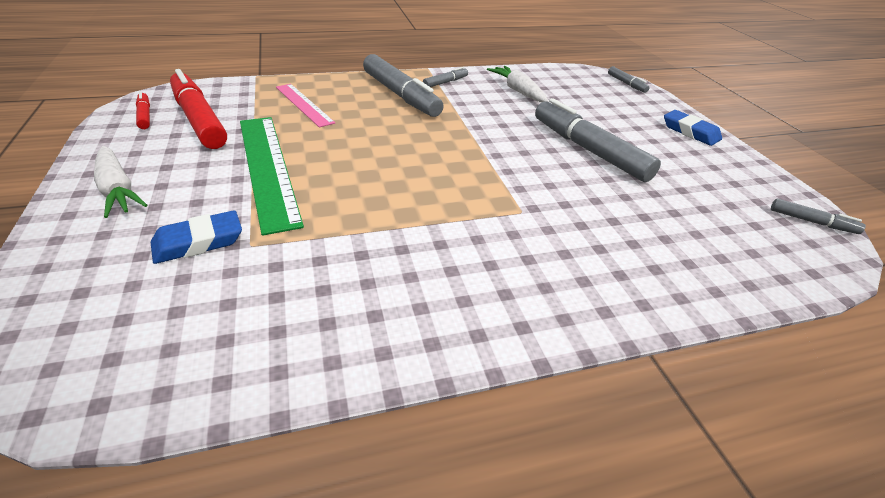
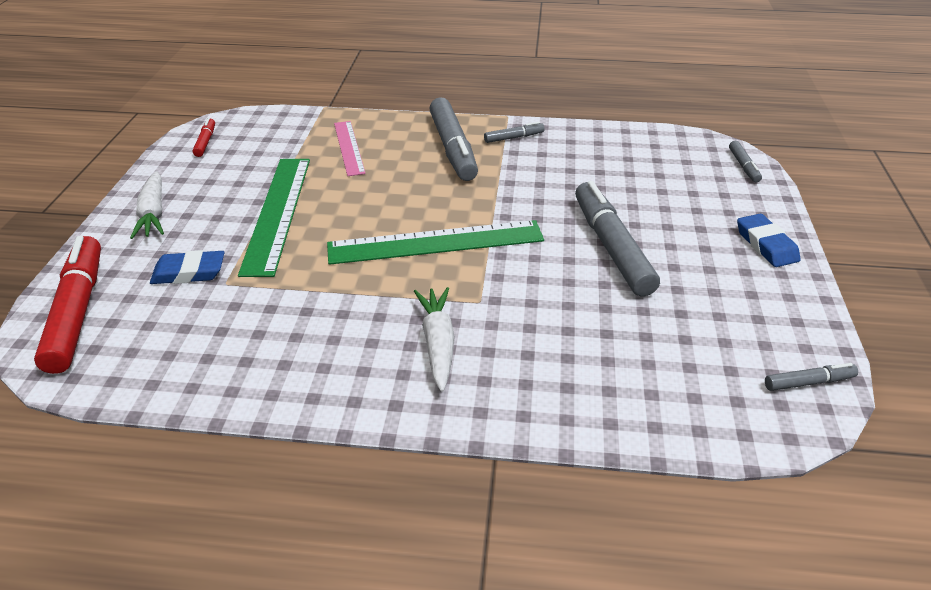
camera: 25 degrees right, 0 degrees up
(199, 119) = (247, 152): red marker -> red marker (77, 311)
(444, 169) = (435, 243): none -> green ruler
(518, 91) = (591, 159): white carrot -> white carrot (438, 343)
(812, 222) = (808, 382): grey marker -> grey marker turned 60 degrees counterclockwise

